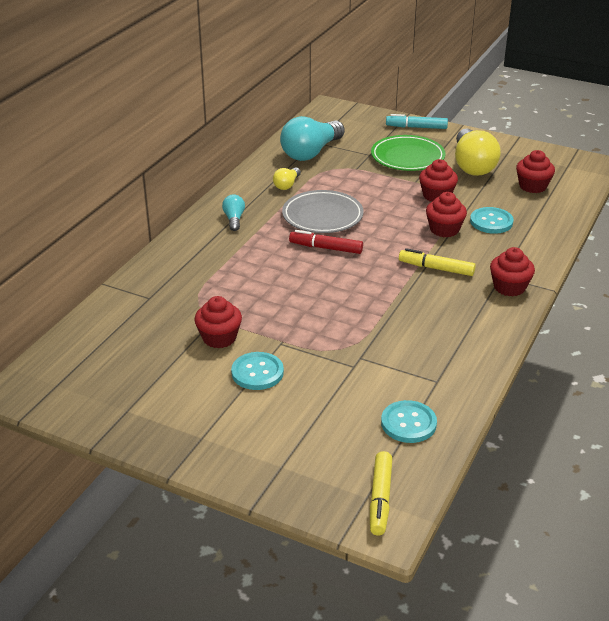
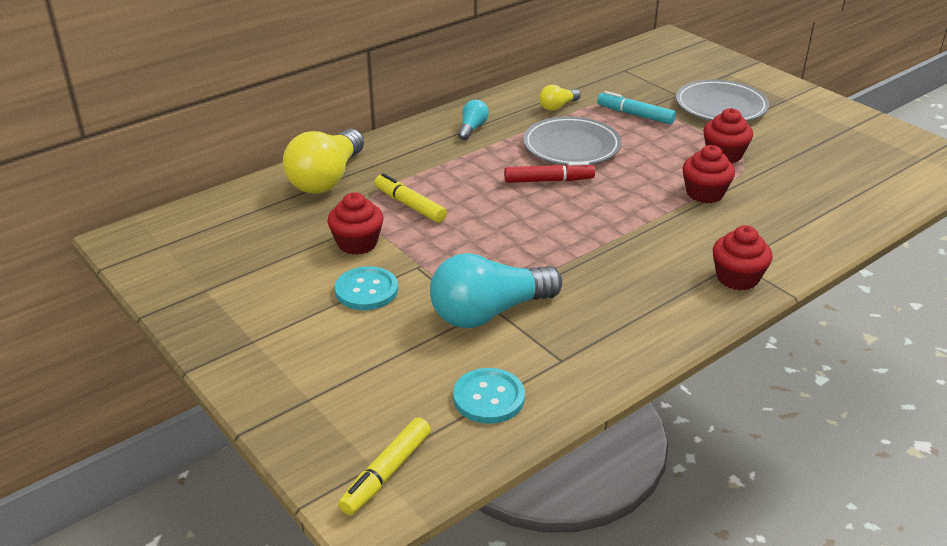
camera: 25 degrees right, 0 degrees up
(311, 152) = (611, 79): turquoise light bulb -> turquoise light bulb (489, 312)
(326, 248) = (548, 180): red marker -> red marker turned 135 degrees clockwise
(407, 157) = (721, 106): green plate -> grey plate
(416, 127) = (757, 77): turquoise marker -> turquoise marker (635, 115)
(436, 268) = (661, 233): yellow marker -> yellow marker (410, 205)
(472, 165) = (795, 131): yellow light bulb -> yellow light bulb (326, 179)
(491, 222) = (771, 198): turquoise button -> none
(532, 186) = (857, 170): red cupcake -> none

